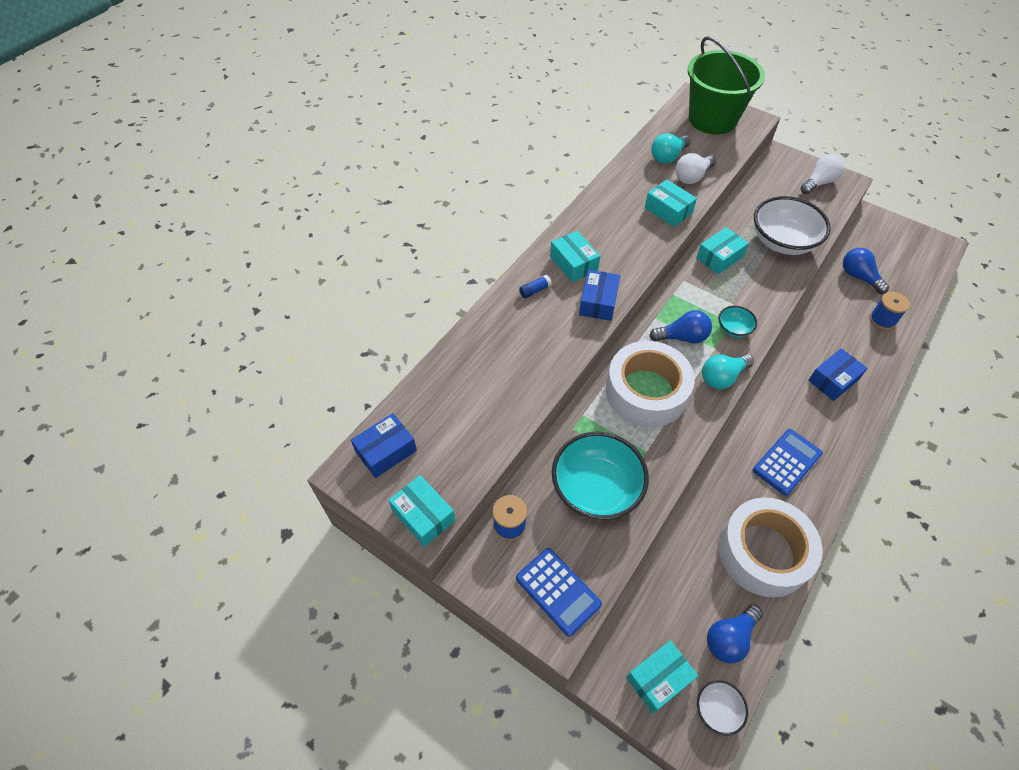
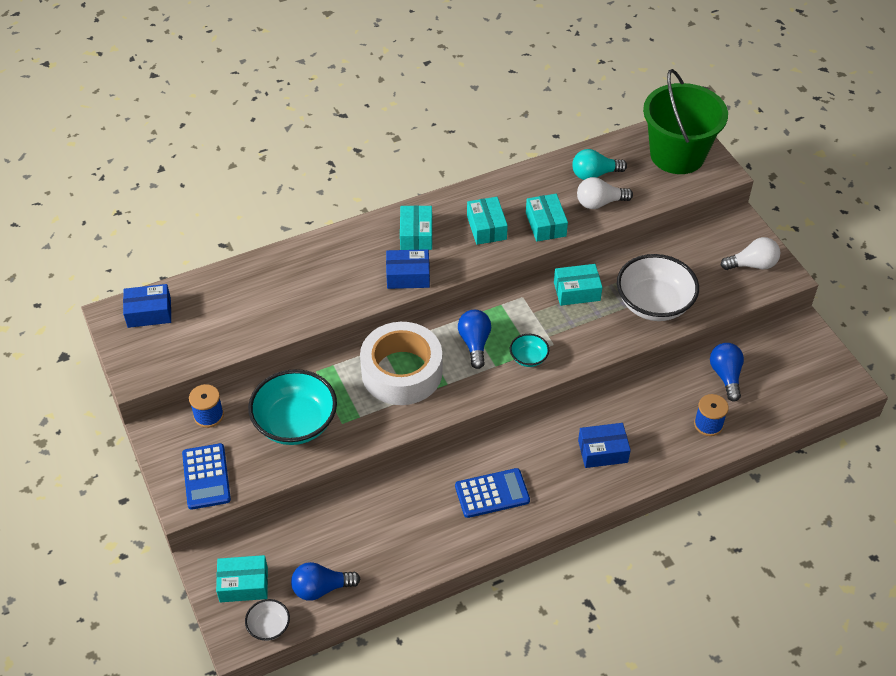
camera: 30 degrees right, 5 degrees down
(423, 515) = (141, 369): turquoise box -> turquoise box (486, 227)
(535, 290) = (363, 243): blue glue stick -> none
(598, 302) = (408, 276): blue box -> blue box turned 45 degrees clockwise
(682, 337) = (475, 343): blue light bulb -> blue light bulb turned 120 degrees counterclockwise
(722, 377) = (479, 392): turquoise light bulb -> none
(763, 552) = (405, 547): white tape -> none

